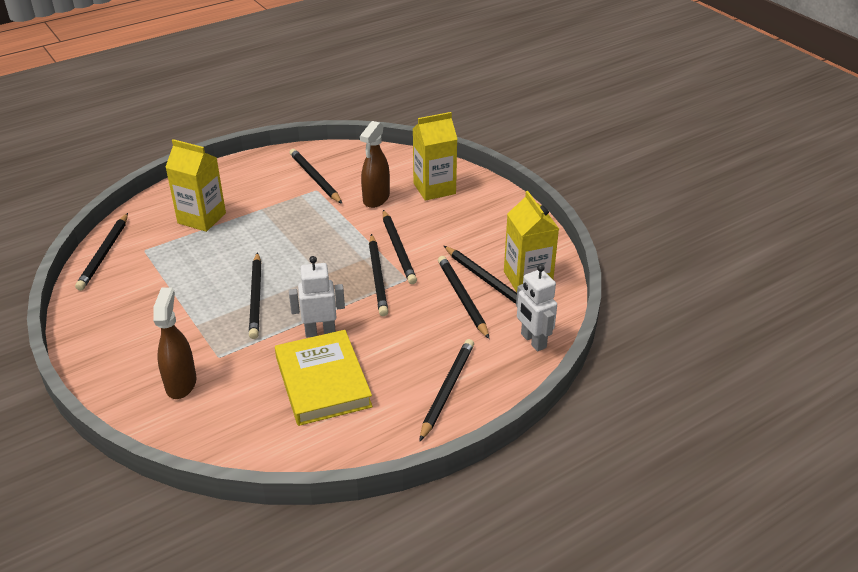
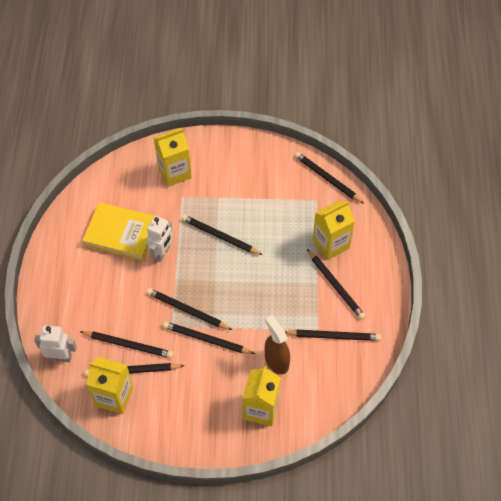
camera: 125 degrees right, 20 degrees up
(181, 383) = (174, 172): brown spray bottle -> yellow carton
(447, 390) = (64, 287): black pencil -> black pencil (335, 286)

